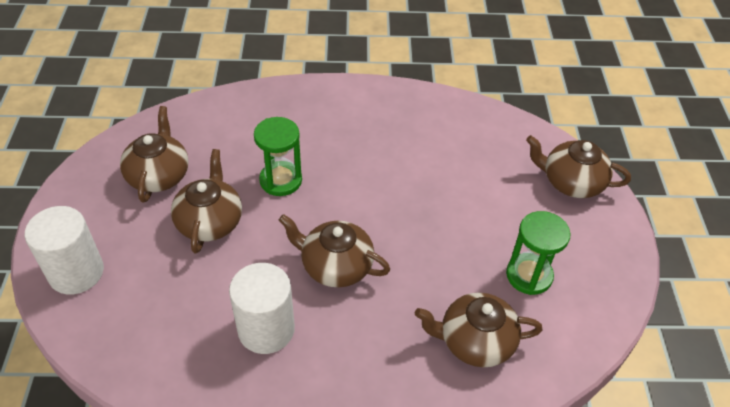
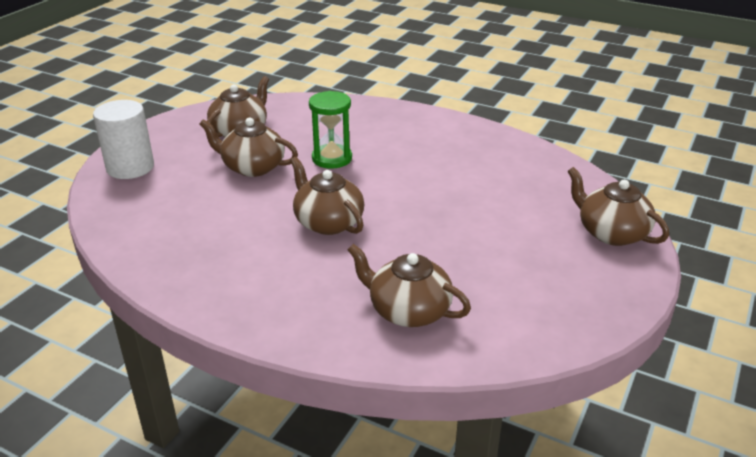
camera: 30 degrees right, 15 degrees down
(210, 222) = (252, 167): brown teapot -> brown teapot turned 105 degrees counterclockwise
(266, 329) = (234, 242): white cylinder -> none
(529, 275) = (505, 284): green hourglass -> none

